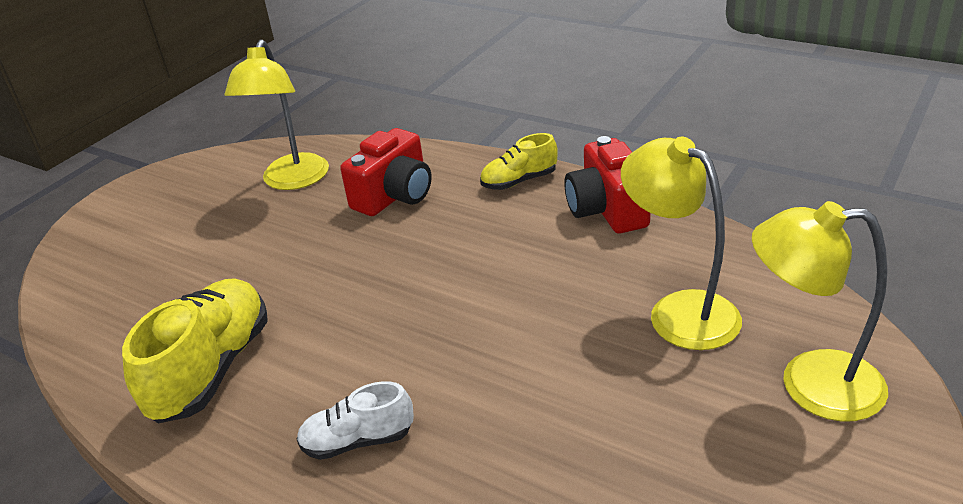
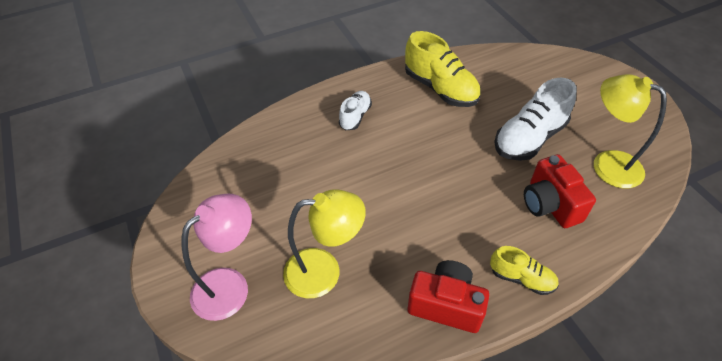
camera: 120 degrees right, 15 degrees up
(283, 244) = (529, 138): none -> white shoe
(519, 181) = (521, 278): yellow shoe -> yellow shoe turned 105 degrees clockwise
(810, 384) = (230, 285): yellow lamp -> pink lamp

